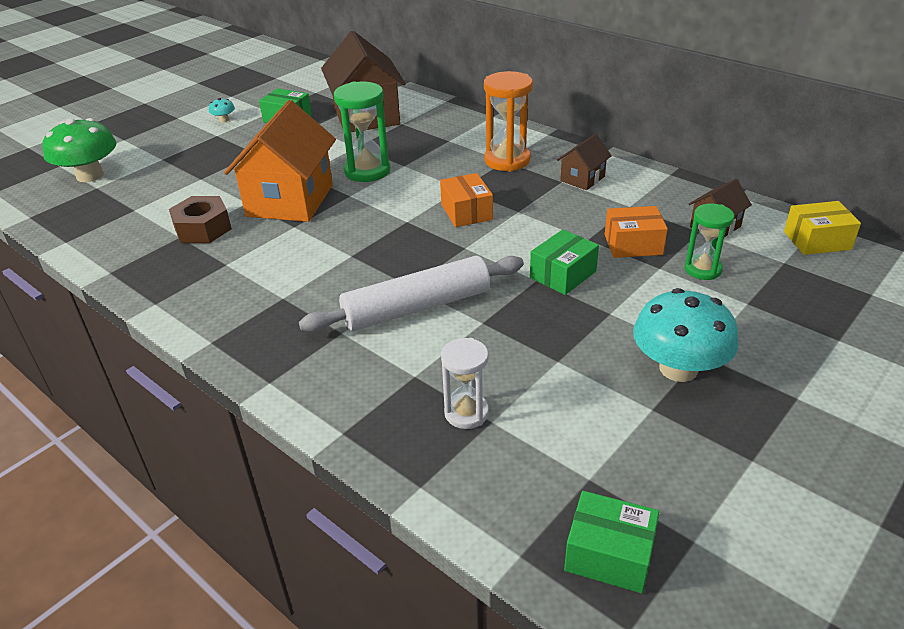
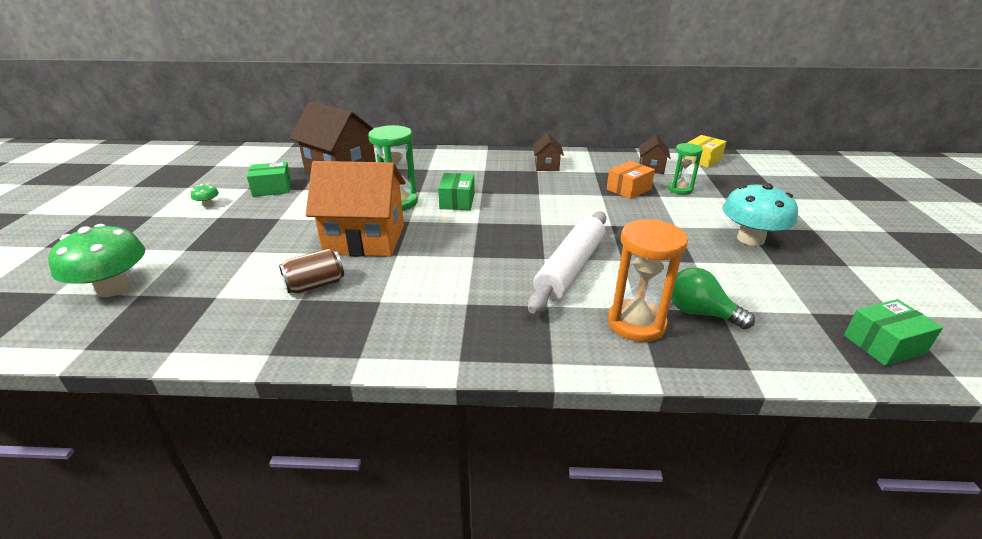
camera: 40 degrees left, 5 degrees down
(203, 229) = (315, 285): brown nut -> brown can
(224, 120) = (208, 204): turquoise mushroom -> green mushroom
(290, 200) = (365, 239): orange house -> orange house turned 60 degrees counterclockwise
(466, 212) = (508, 204): orange box -> none
(466, 413) = (700, 313): white hourglass -> green light bulb
(507, 160) = (486, 169): orange hourglass -> orange hourglass (636, 323)
(563, 274) = (620, 217): green box -> green box (457, 201)

